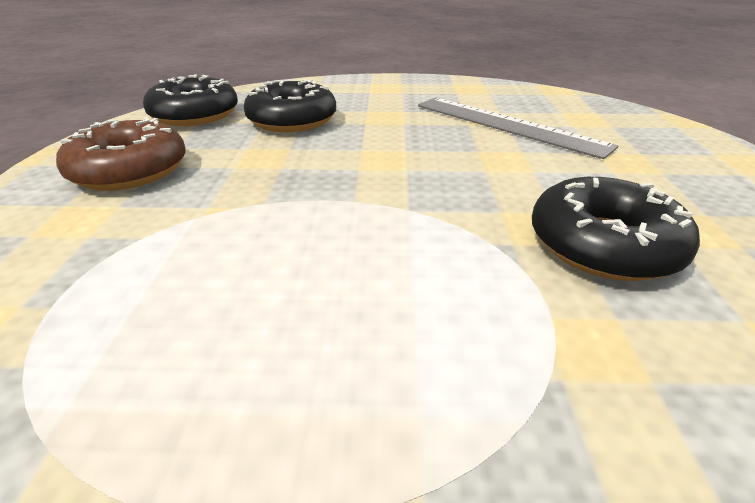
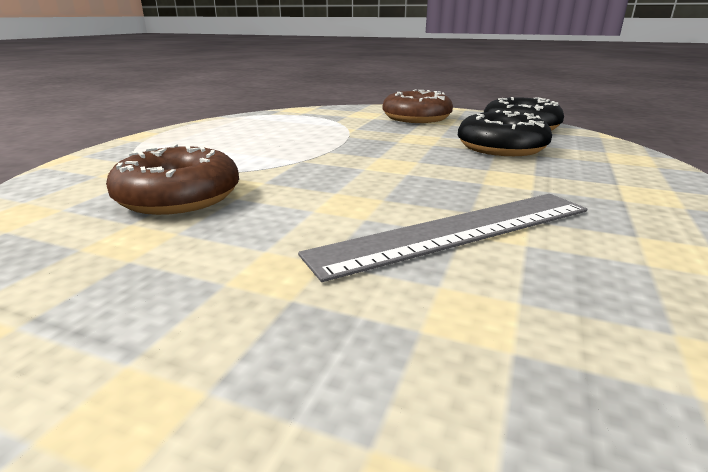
camera: 110 degrees right, 10 degrees down
(603, 245) = (179, 197): black donut -> brown donut

